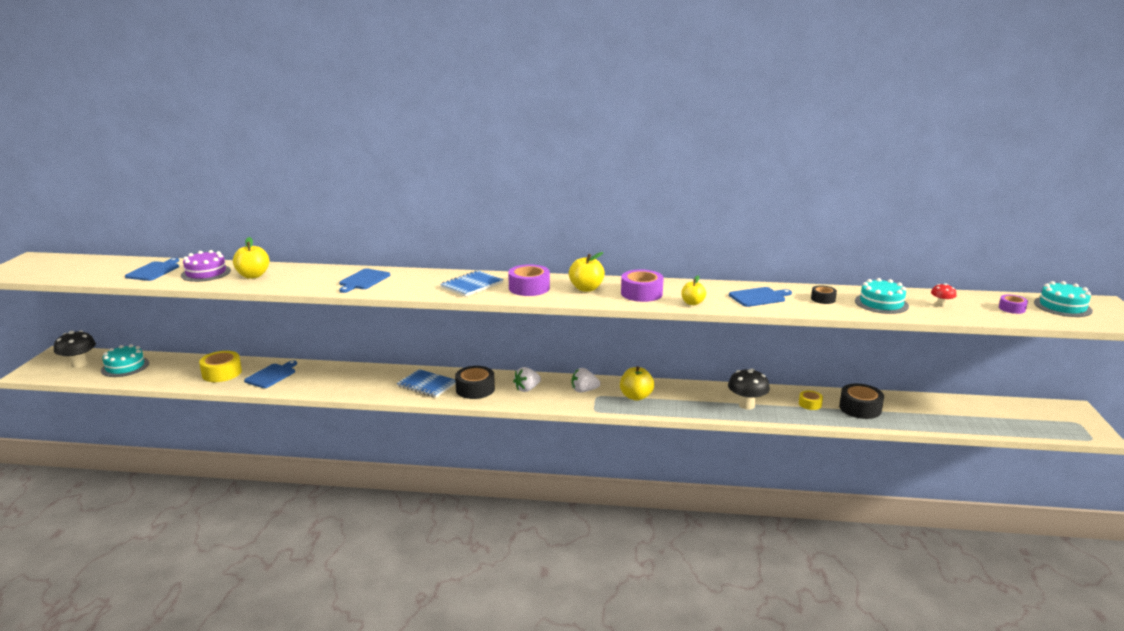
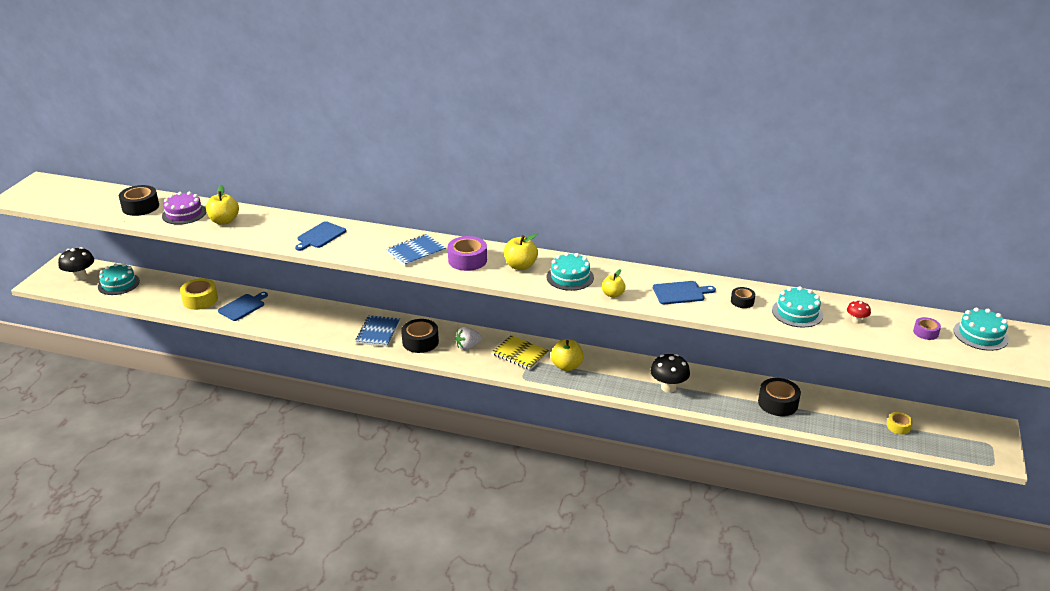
camera: 10 degrees right, 10 degrees up
(154, 271) = (140, 207): blue cutting board -> black tape
(427, 385) = (378, 332): blue notebook -> blue notebook turned 60 degrees clockwise
(584, 390) = (520, 354): white strawberry -> yellow notebook
(641, 293) = (570, 277): purple tape -> turquoise cake
(810, 404) = (730, 393): yellow tape -> yellow tape (898, 427)

